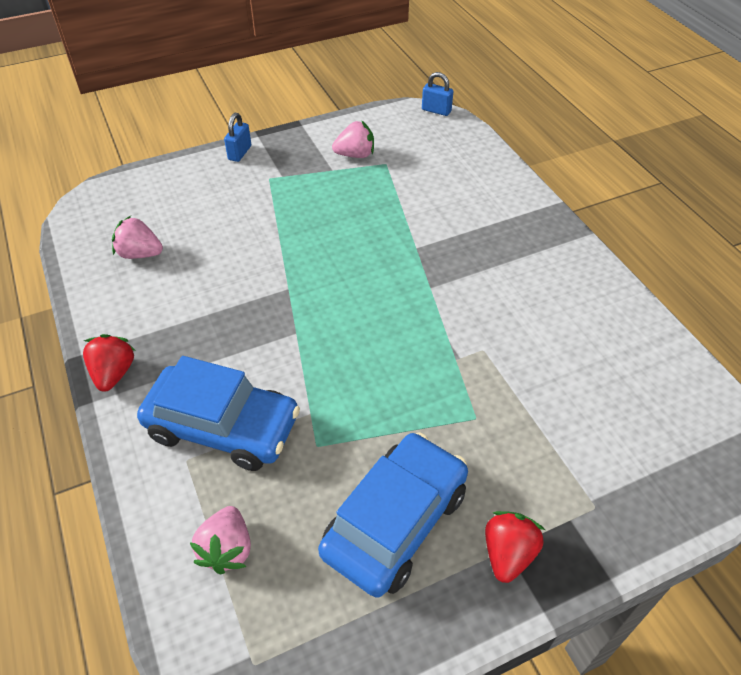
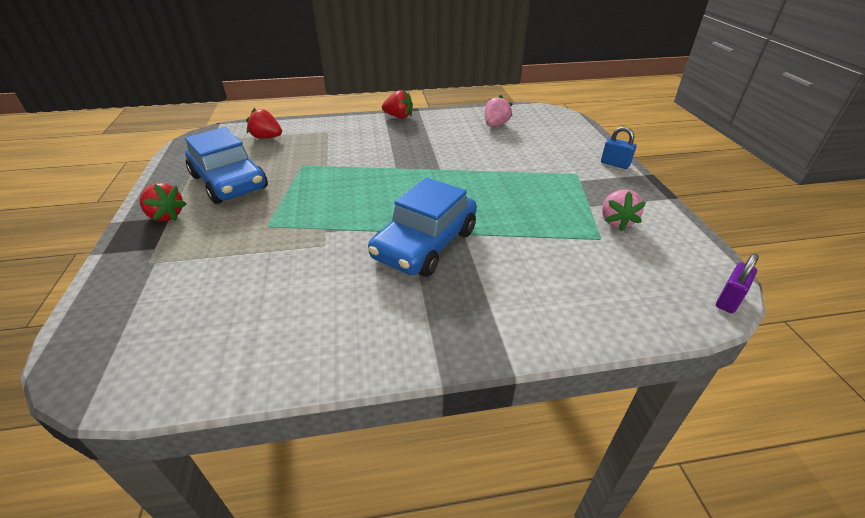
camera: 105 degrees right, 10 degrees down
(223, 427) = (339, 141): blue car -> blue car (425, 244)
(227, 549) = (267, 137): pink strawberry -> red strawberry
(436, 110) = (728, 300): blue padlock -> purple padlock

